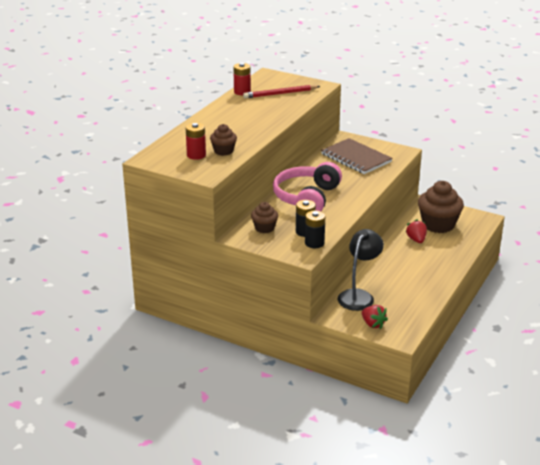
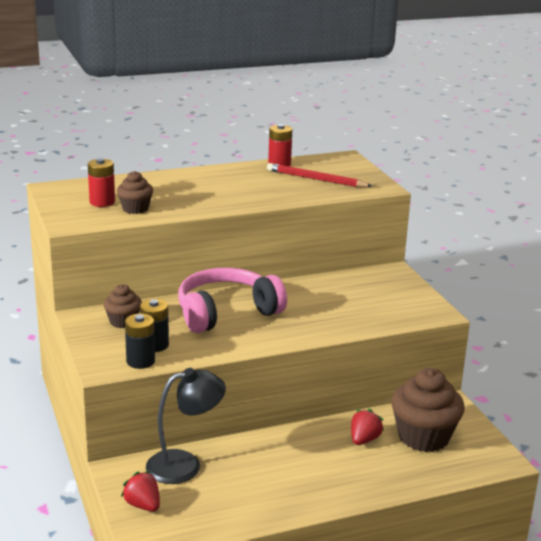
camera: 40 degrees right, 5 degrees down
(356, 158) = (364, 297): brown notebook -> none
(373, 324) = (143, 505): red strawberry -> red strawberry turned 135 degrees clockwise

